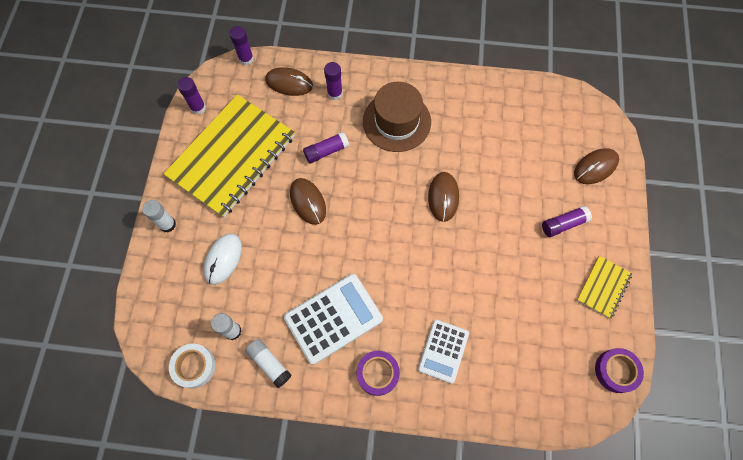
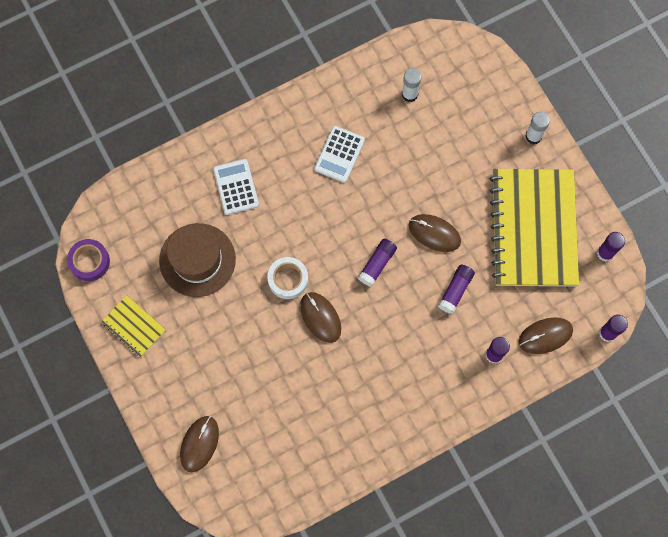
camera: 145 degrees right, 5 degrees up
(194, 366) = (417, 53): white tape -> white tape (288, 279)
(223, 259) = (464, 140): white mouse -> none
(269, 363) = (362, 91): white glue stick -> none
(333, 318) = (339, 154): white calculator -> white calculator, size x0.64
(377, 373) = (275, 138): purple tape -> none
(396, 121) = (414, 365): brown hat -> brown hat (197, 260)
(563, 224) = (198, 363): purple glue stick -> purple glue stick (377, 264)
(603, 287) = (134, 326): yellow notebook -> yellow notebook turned 45 degrees counterclockwise

